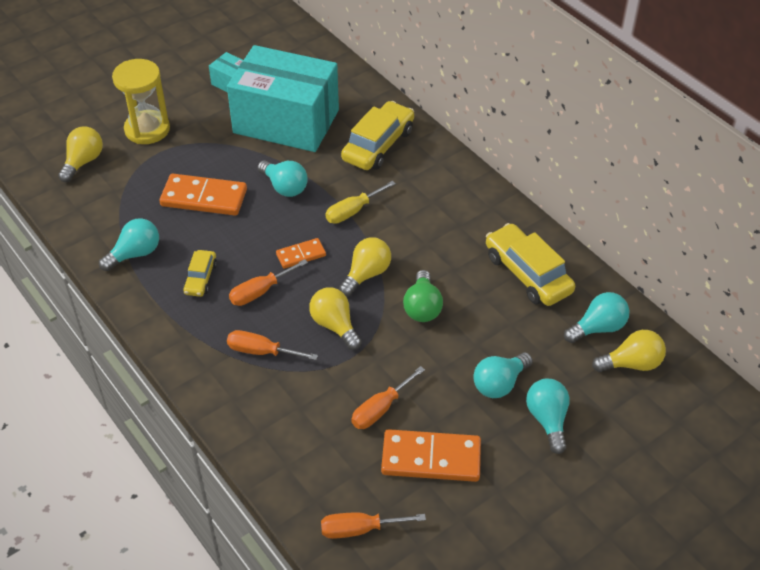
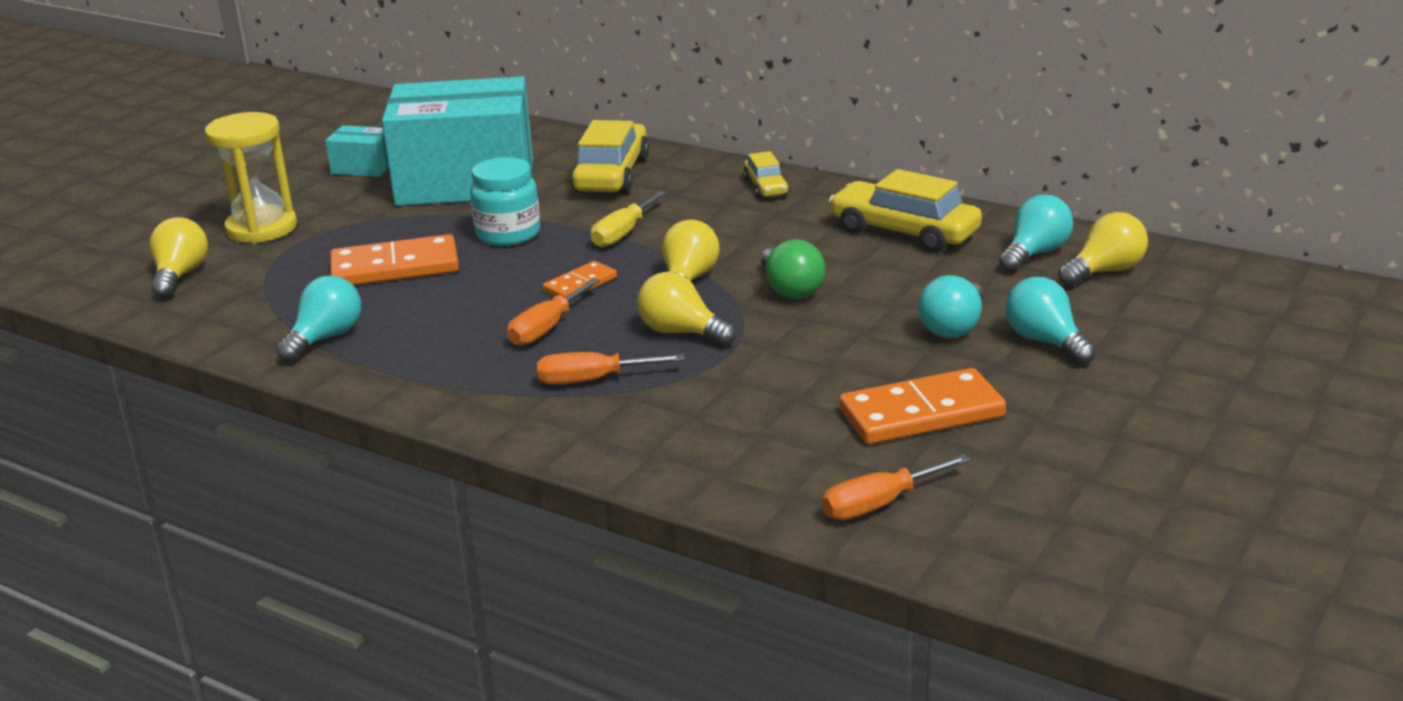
camera: 20 degrees left, 20 degrees down
(201, 278) = (446, 337): yellow car -> yellow car (766, 187)
(284, 187) = (508, 234): turquoise light bulb -> turquoise jar
(380, 409) = (811, 388): orange screwdriver -> none

